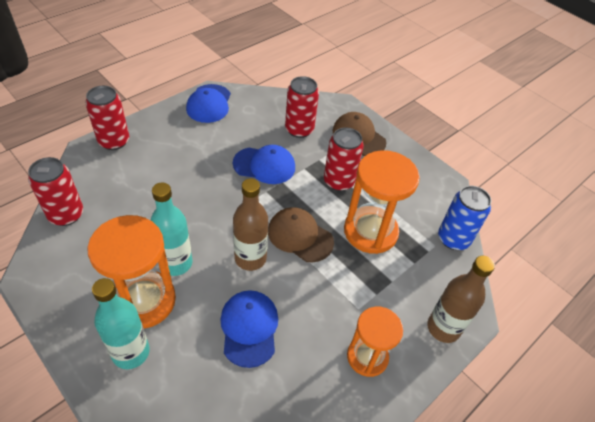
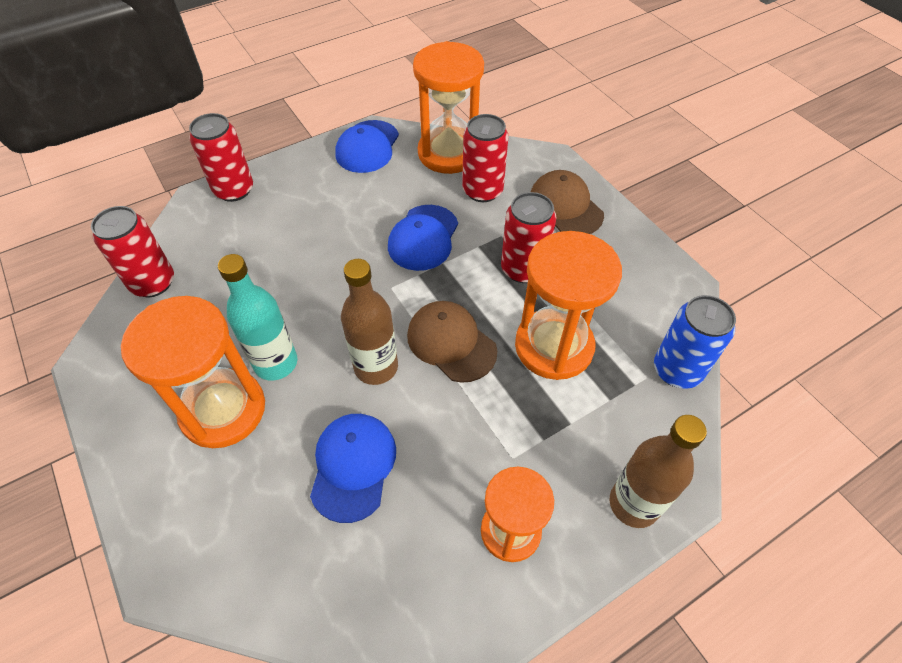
camera: 15 degrees right, 5 degrees up
(131, 352) = (191, 479): turquoise bottle -> none
(264, 165) = (423, 238): blue cap -> blue cap turned 90 degrees clockwise
(269, 105) = (448, 153): none -> orange hourglass

